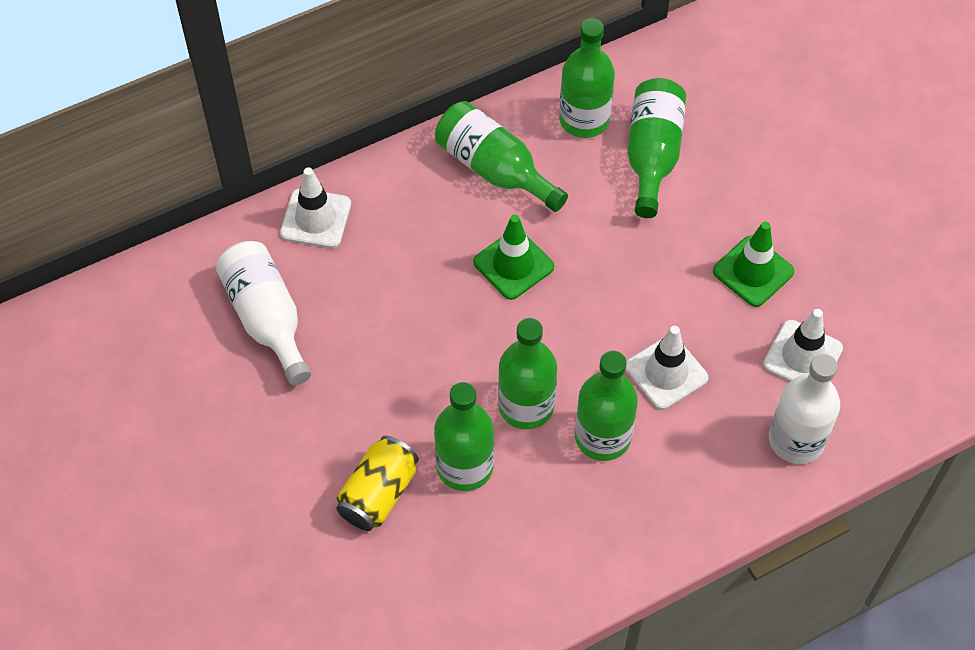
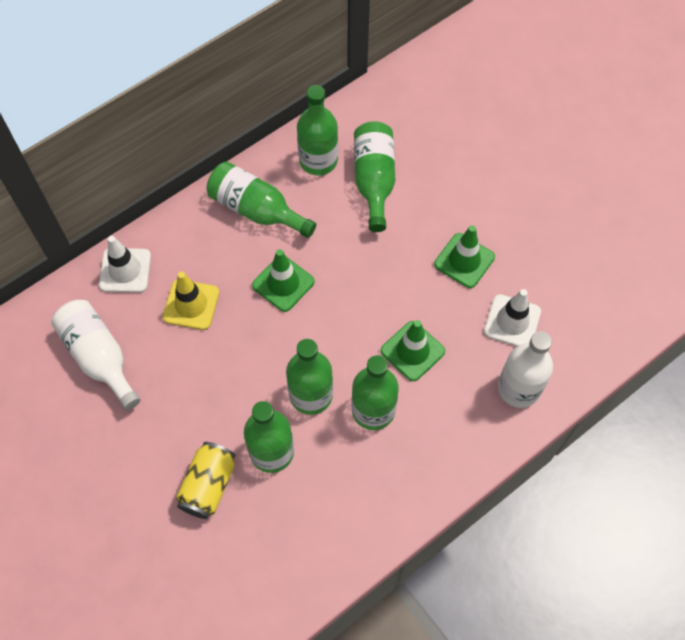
camera: 10 degrees left, 5 degrees up
(392, 273) = (191, 305): none -> yellow traffic cone
(666, 372) = (412, 351): white traffic cone -> green traffic cone

